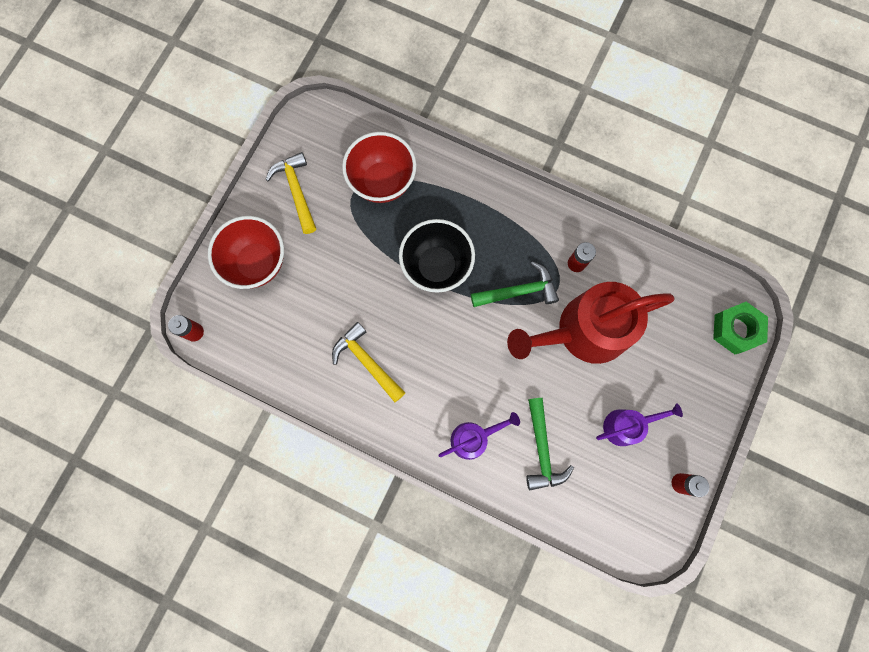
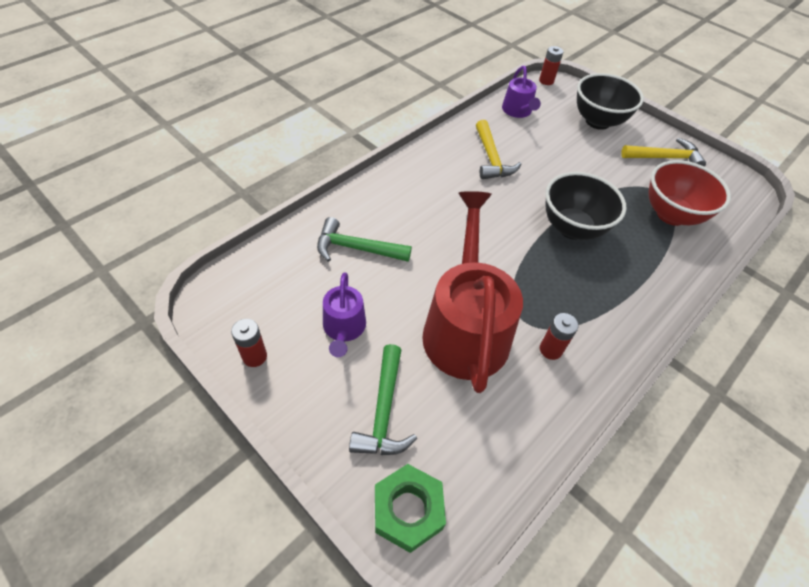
camera: 105 degrees right, 25 degrees down
(257, 263) = (598, 121): red bowl -> black bowl
(366, 361) = (491, 158): yellow hammer -> yellow hammer turned 105 degrees clockwise
(473, 438) = (392, 204): purple watering can -> purple watering can (517, 111)
(519, 291) = (529, 284): green hammer -> green hammer (383, 411)

